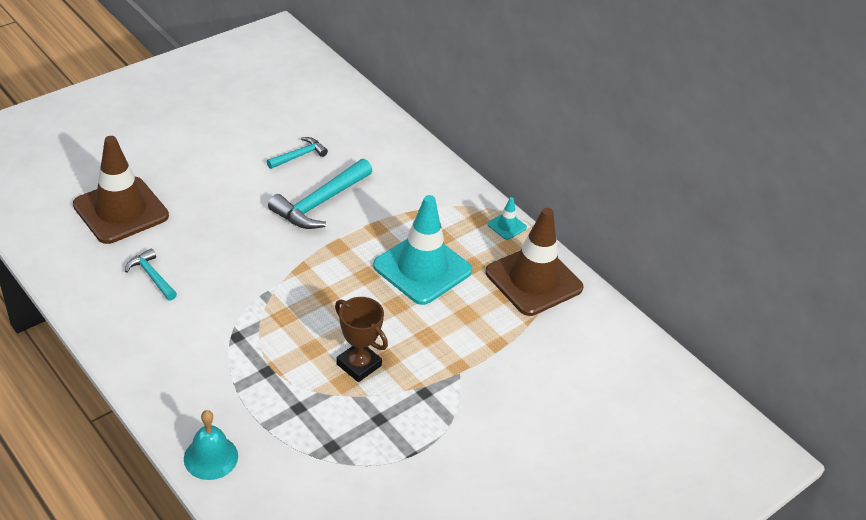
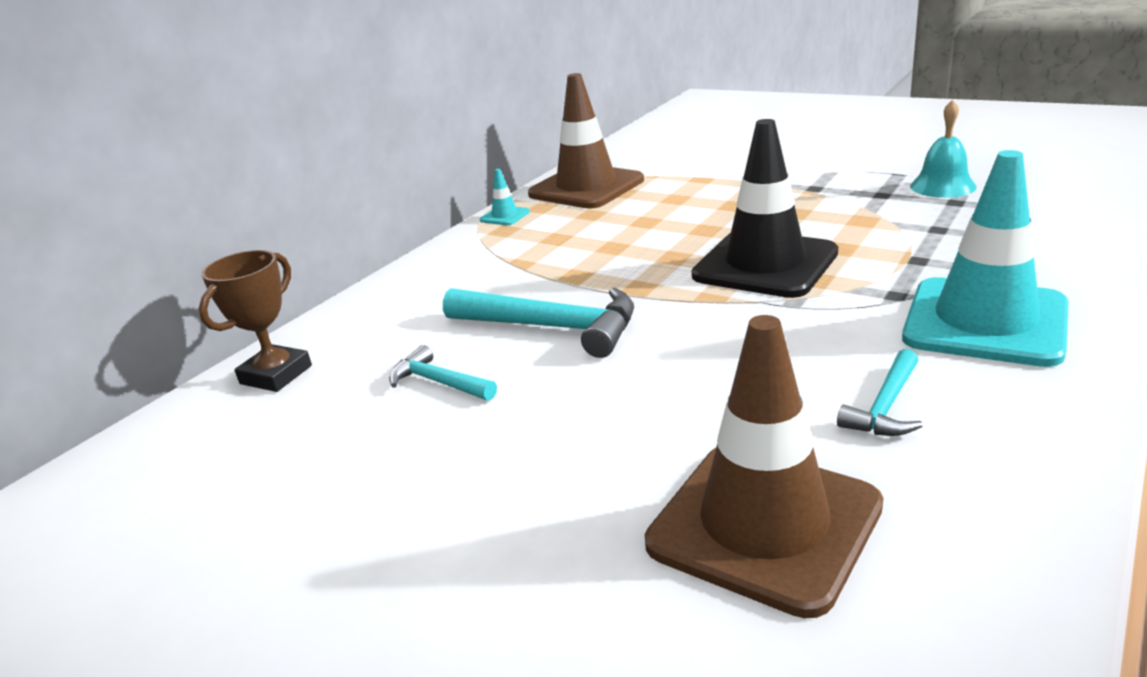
camera: 100 degrees left, 15 degrees down
(211, 457) = (1093, 246): turquoise bell -> turquoise bell (942, 186)
(321, 307) = (765, 264): none -> black traffic cone
(359, 365) = (825, 221): brown trophy -> brown trophy (276, 375)
(422, 268) = (625, 234): turquoise traffic cone -> turquoise traffic cone (985, 322)

